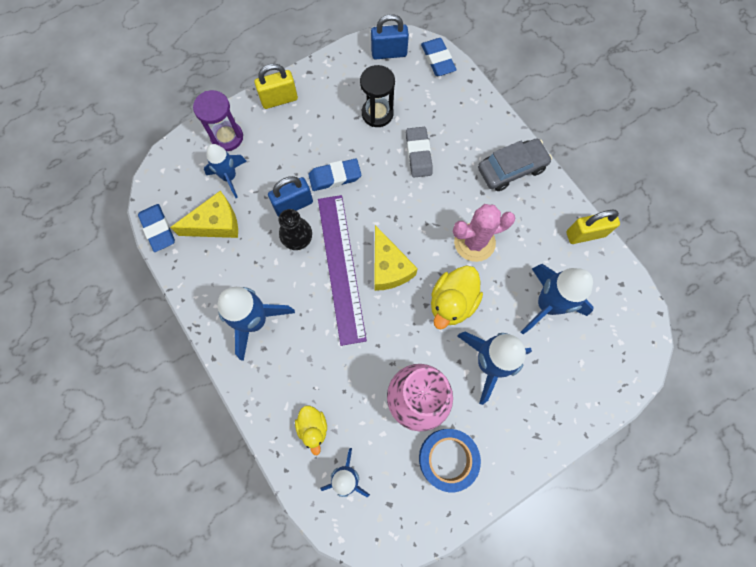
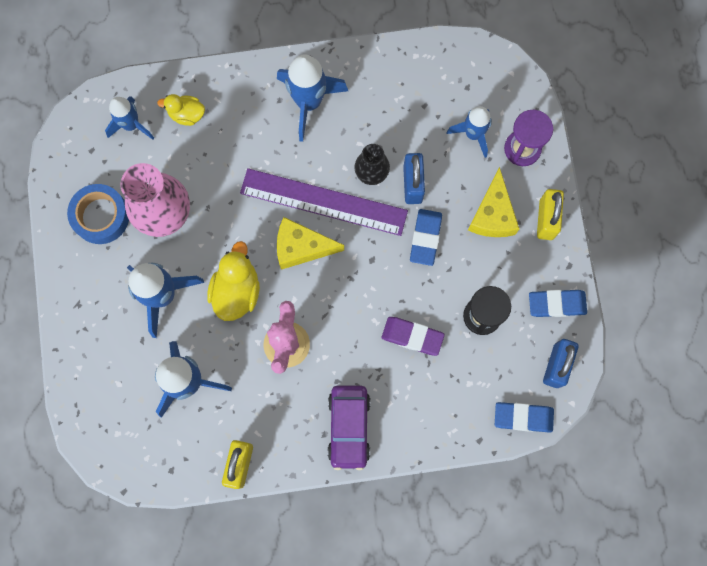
camera: 115 degrees right, 5 degrees up
(158, 229) = (446, 48): blue eraser -> blue eraser (557, 304)
(216, 224) = (426, 103): yellow cheese -> yellow cheese (492, 214)
(418, 154) = (412, 336): grey eraser -> purple eraser
(452, 302) = (236, 291): yellow duck -> yellow duck turned 45 degrees clockwise
(511, 169) = (349, 427): grey car -> purple car

